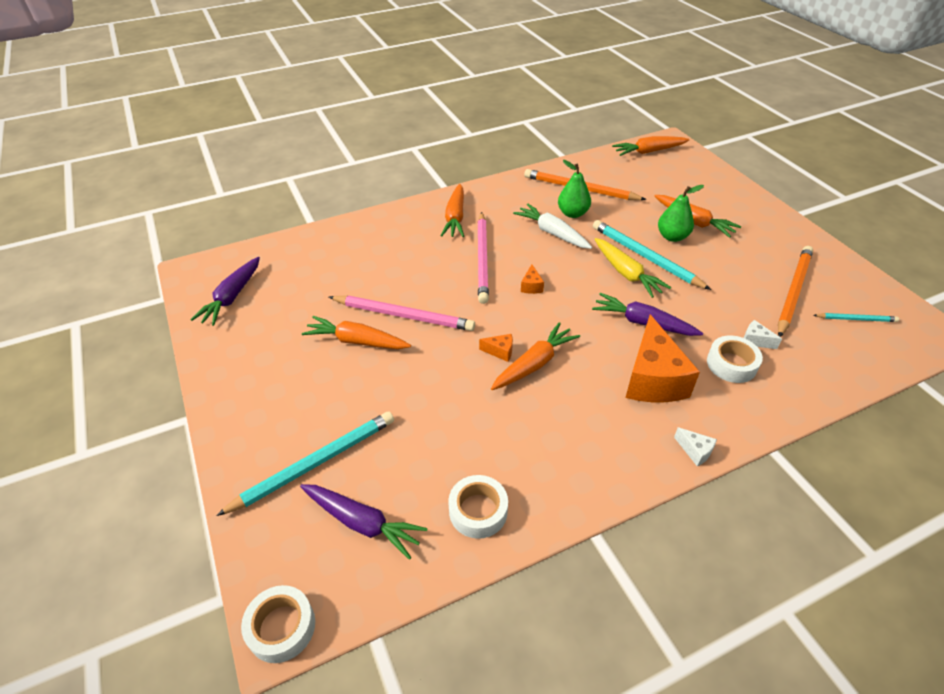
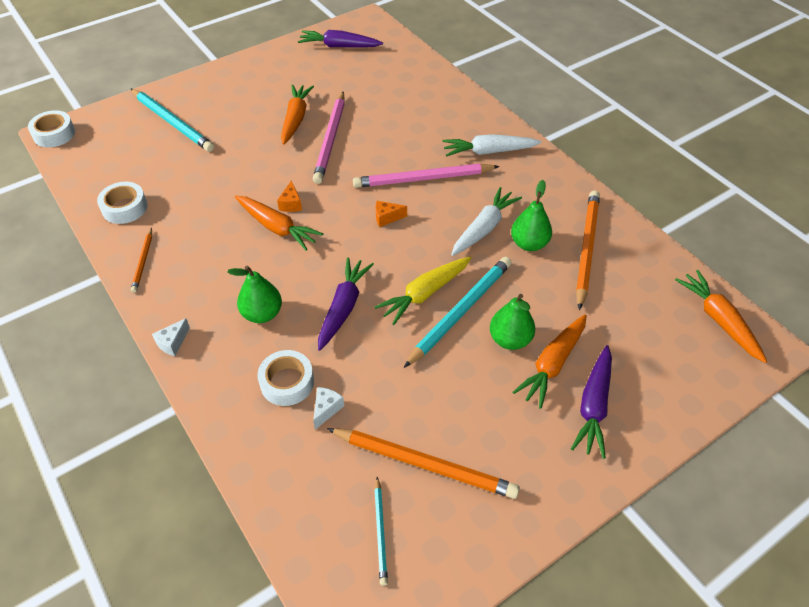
camera: 80 degrees right, 5 degrees up
(362, 523) = (121, 153): purple carrot -> purple carrot (593, 406)
(455, 217) = (489, 151): orange carrot -> white carrot
(576, 484) = (143, 261): none -> orange pencil
(652, 379) = (262, 314): orange cheese -> green pear

